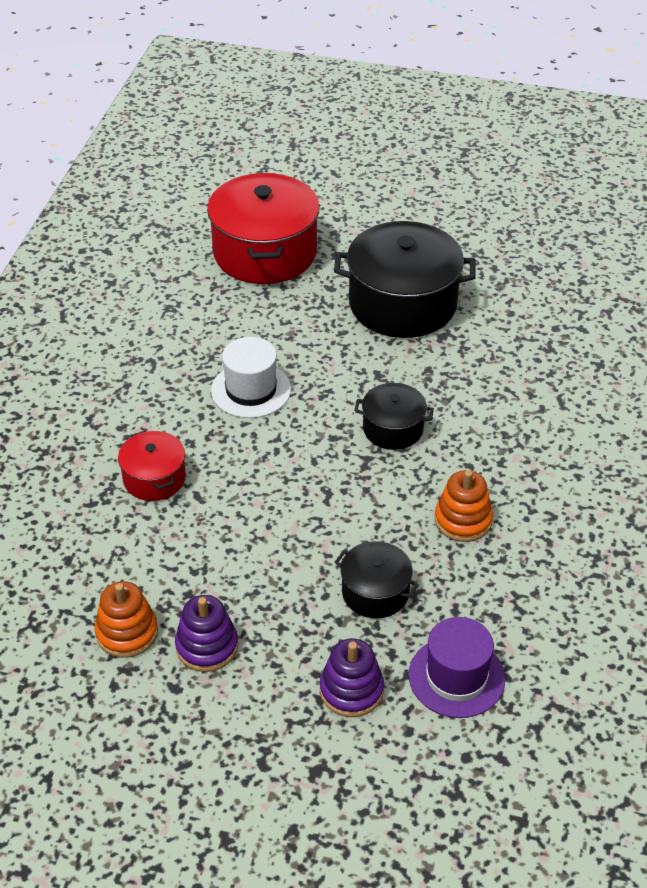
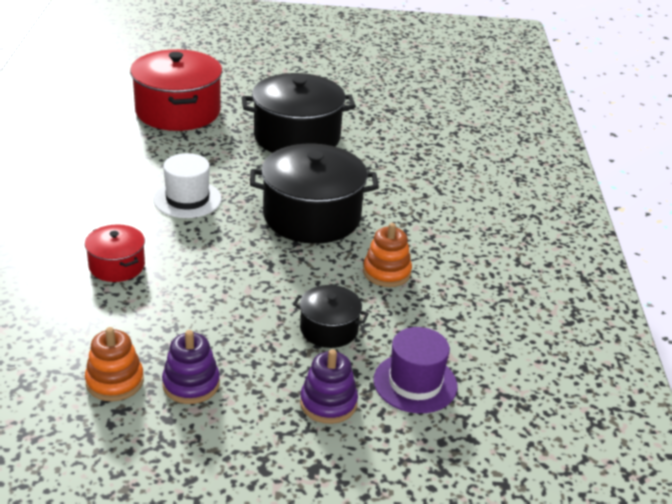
camera: 15 degrees left, 10 degrees down
(393, 429) = (312, 216): black pot -> black pot, size x1.95

